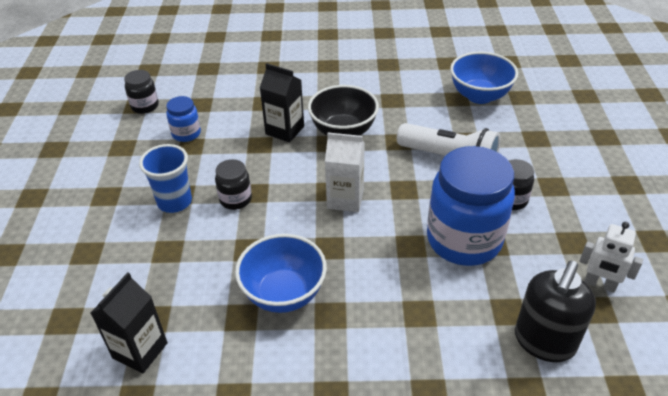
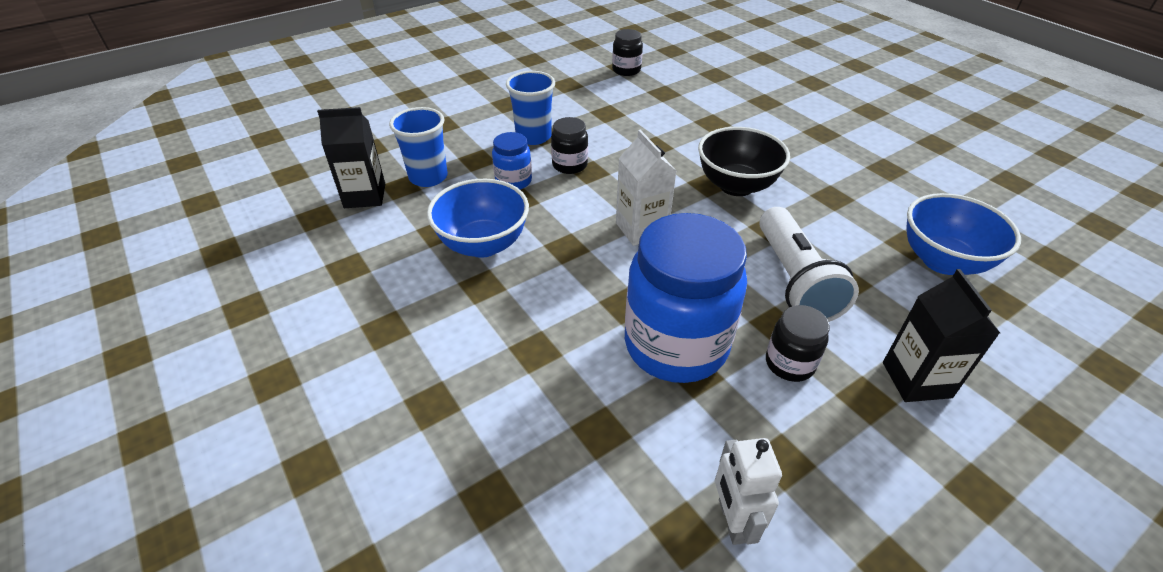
camera: 55 degrees right, 0 degrees up
(159, 293) = (428, 177): none -> blue cup
(186, 134) = (619, 104): blue jar -> blue jar (513, 181)
(284, 130) = (690, 150): black carton -> black carton (916, 380)
(544, 342) = (579, 487): black soap dispenser -> none

